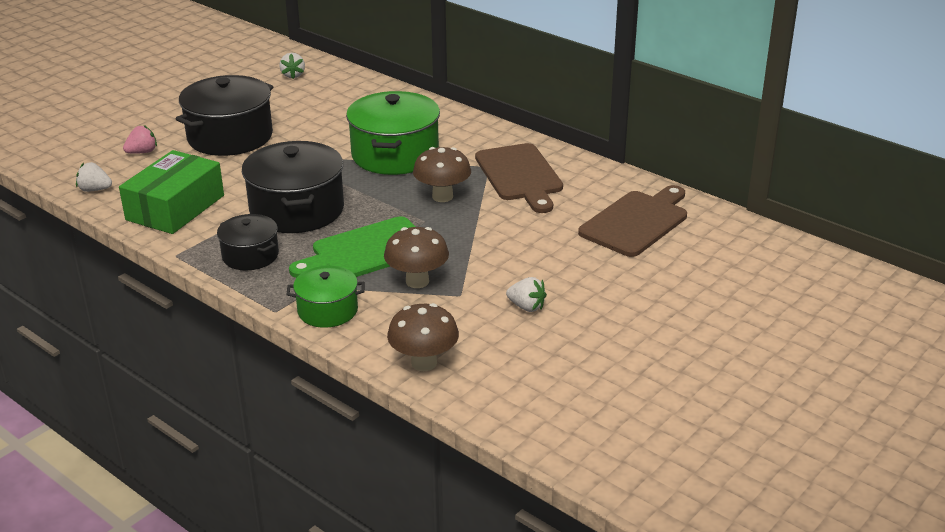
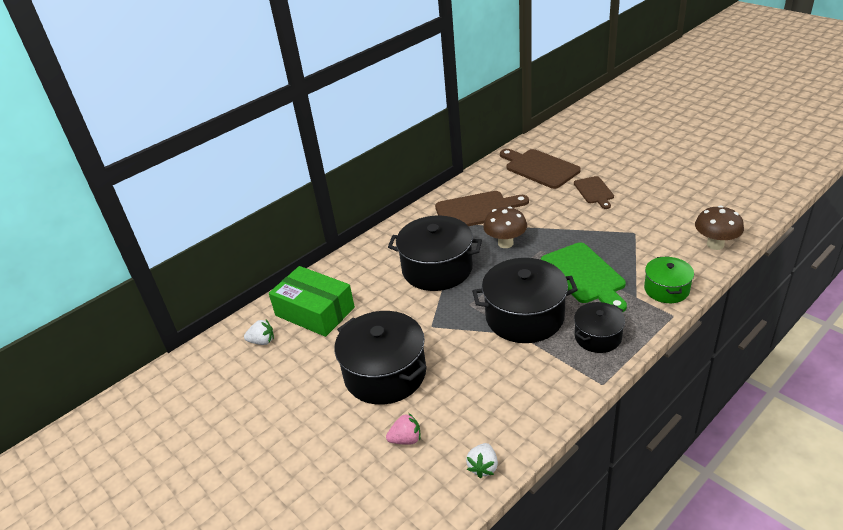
camera: 80 degrees left, 5 degrees up
(142, 152) = (406, 439): pink strawberry -> pink strawberry turned 105 degrees clockwise
(175, 208) = (520, 395): green box -> green box (315, 311)
(395, 155) = (437, 269): green pot -> black pot
(417, 281) = (621, 250): brown mushroom -> none
(526, 307) = (643, 207): white strawberry -> none
(570, 266) = (594, 191): none -> brown cutting board

